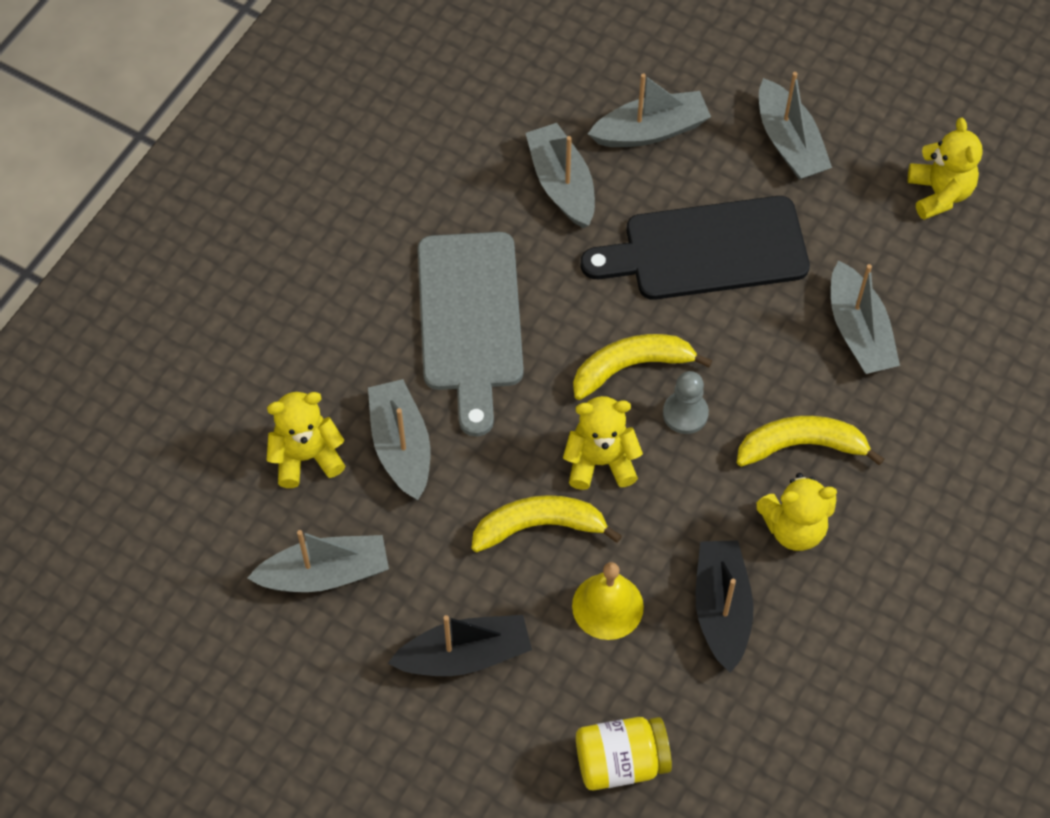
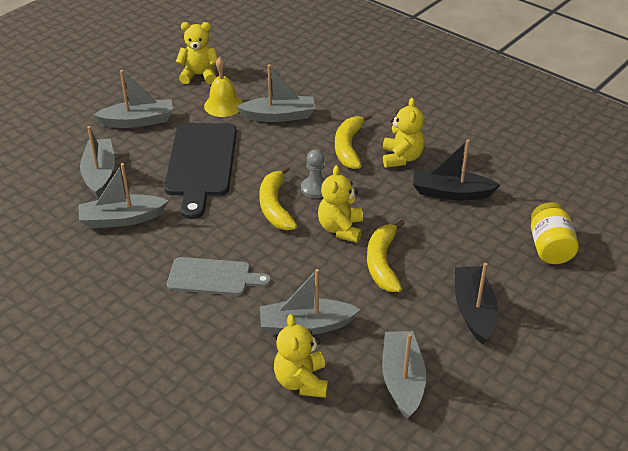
camera: 80 degrees left, 20 degrees down
(470, 320) = (213, 277): grey cutting board -> grey cutting board, size x0.61
(607, 606) = (444, 239): yellow bell -> yellow bell (223, 105)

